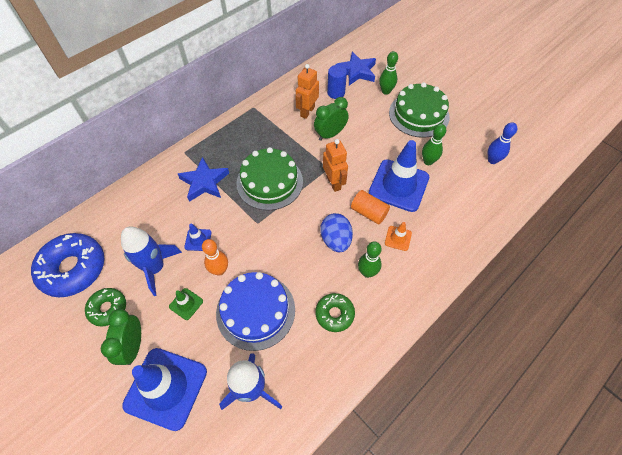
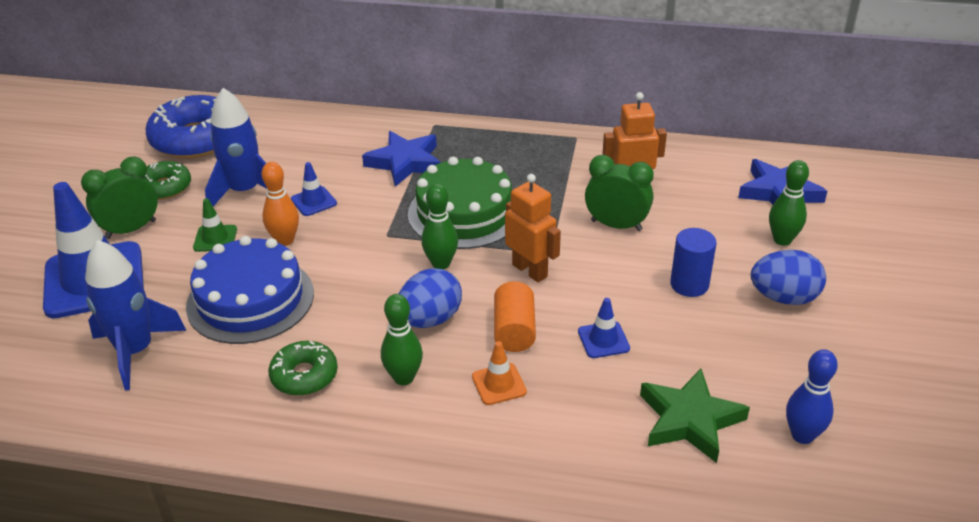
camera: 55 degrees right, 20 degrees down
(334, 183) = (530, 270): orange robot -> orange robot turned 75 degrees counterclockwise
(336, 93) = (705, 193): blue cylinder -> blue cylinder (689, 284)
(398, 185) = (603, 340): blue traffic cone -> blue traffic cone, size x0.44
(419, 114) = (784, 298): green cake -> blue egg
(428, 161) = (694, 352): green bowling pin -> green bowling pin (441, 264)
(462, 187) = (689, 419): none -> green star

